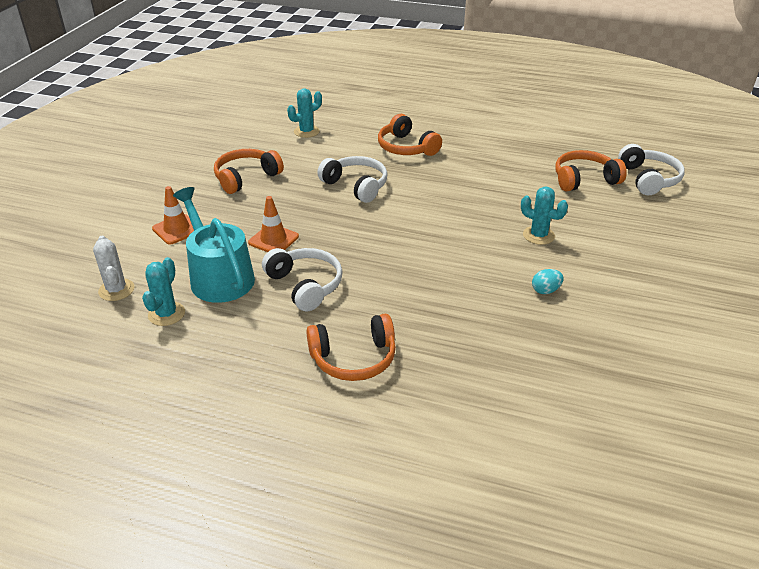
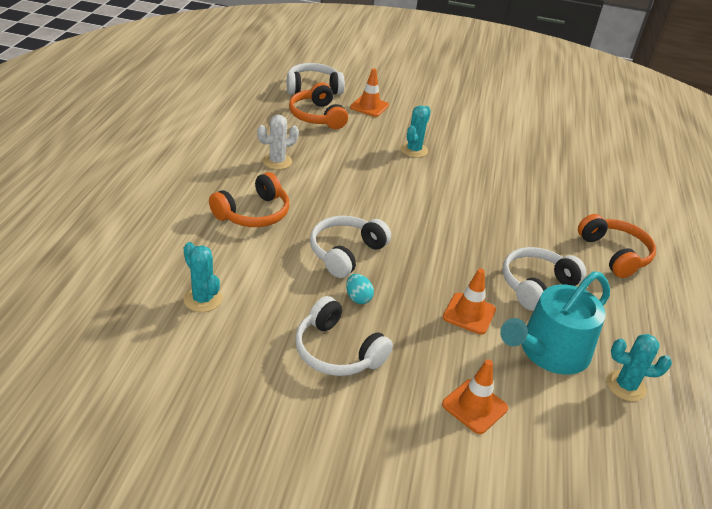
camera: 100 degrees left, 0 degrees up
(116, 290) = (610, 442): white cactus -> white cactus (277, 161)
(246, 178) = (337, 351): orange headphones -> white headphones
(545, 290) = (488, 156): turquoise egg -> turquoise egg (358, 298)
(626, 213) = (369, 106): none -> orange traffic cone

